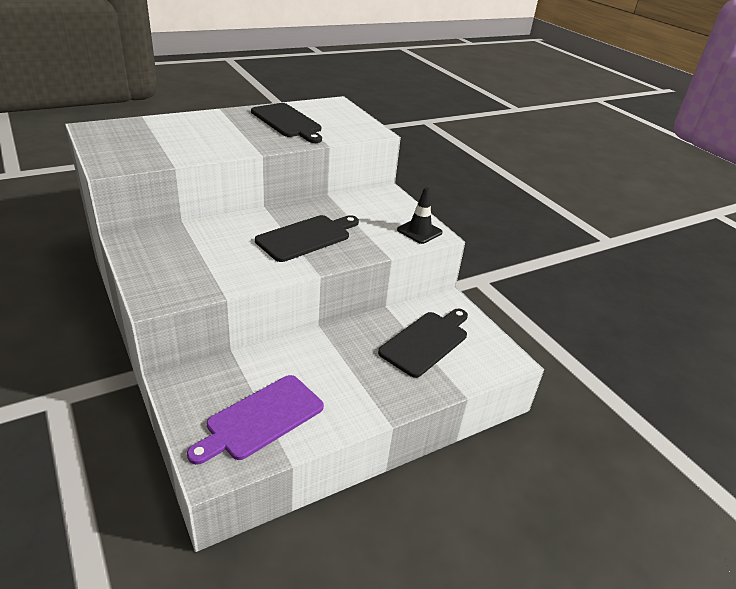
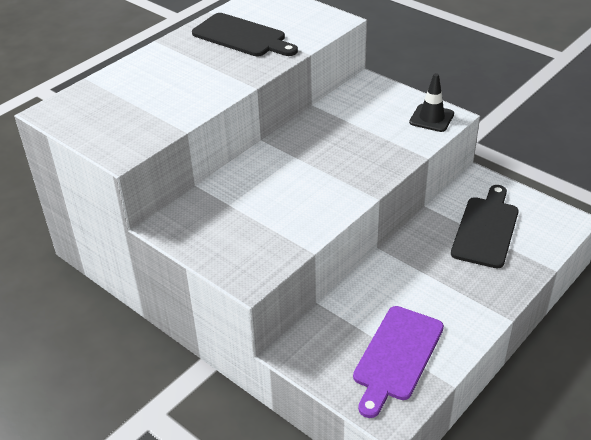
camera: 15 degrees left, 5 degrees up
(306, 237) = (332, 161): black cutting board -> none

